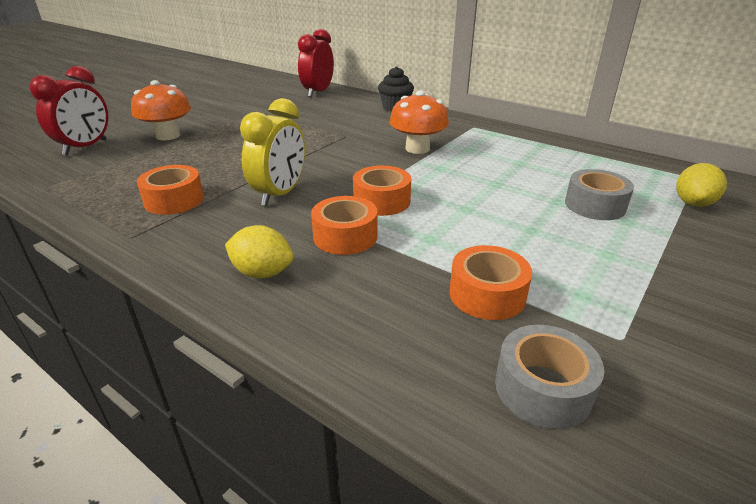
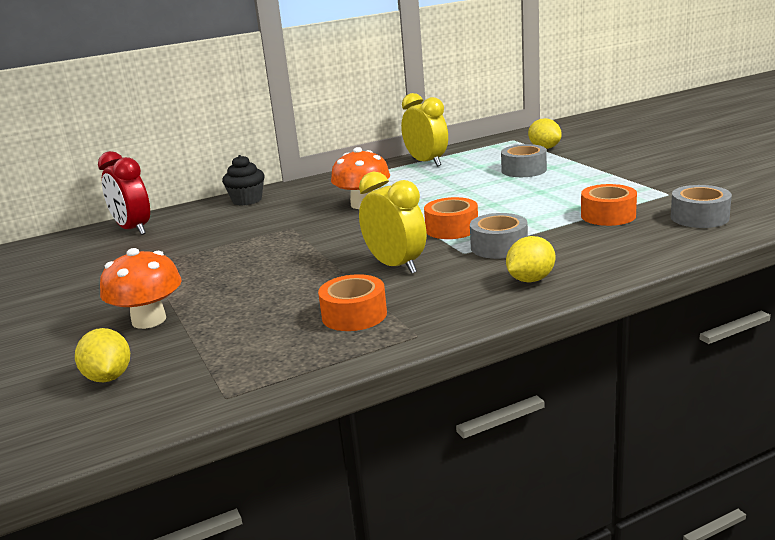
camera: 60 degrees left, 10 degrees down
(85, 147) = (108, 377): red clock -> yellow lemon
(345, 236) = (499, 247): orange tape -> grey tape
(558, 150) = (426, 162): none -> yellow clock

